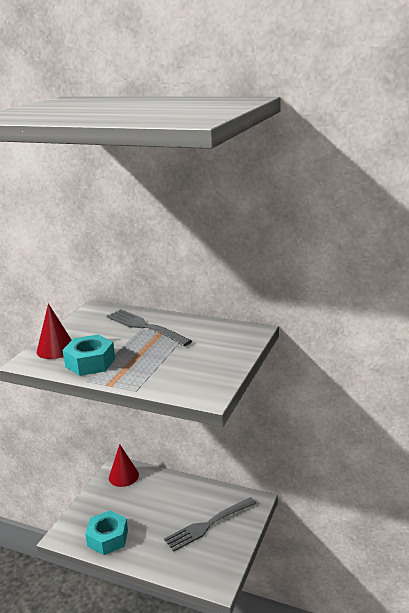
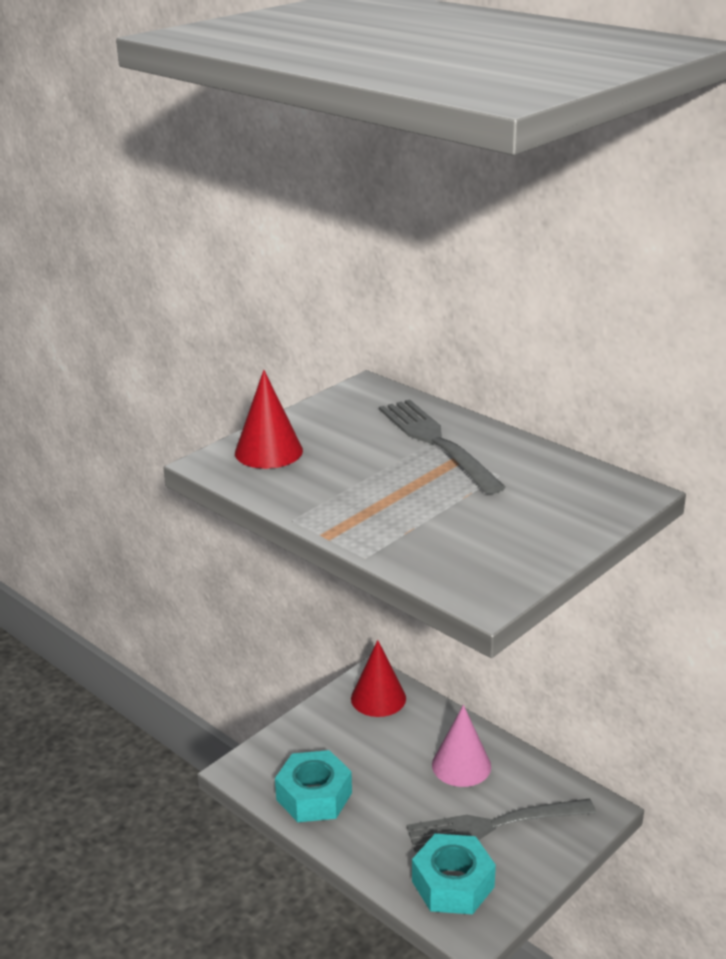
camera: 20 degrees right, 5 degrees up
(90, 362) = (313, 488): turquoise nut -> turquoise nut (453, 884)
(180, 499) = (461, 765): none -> pink cone

